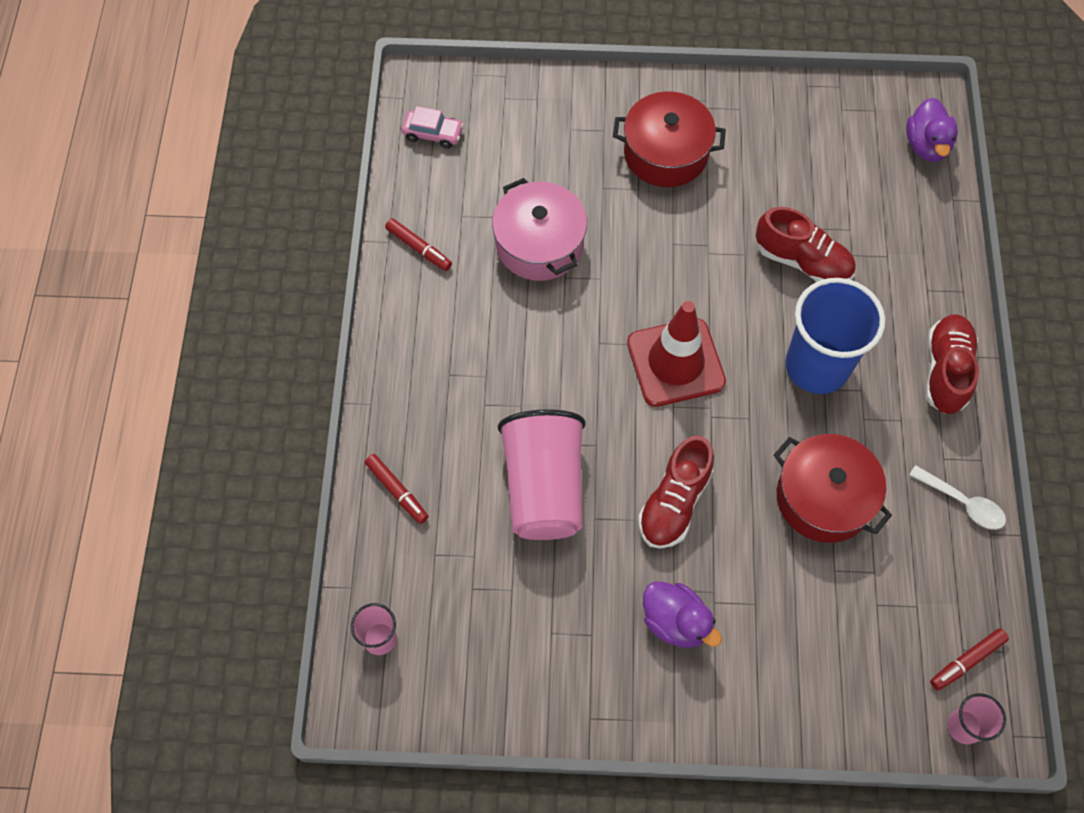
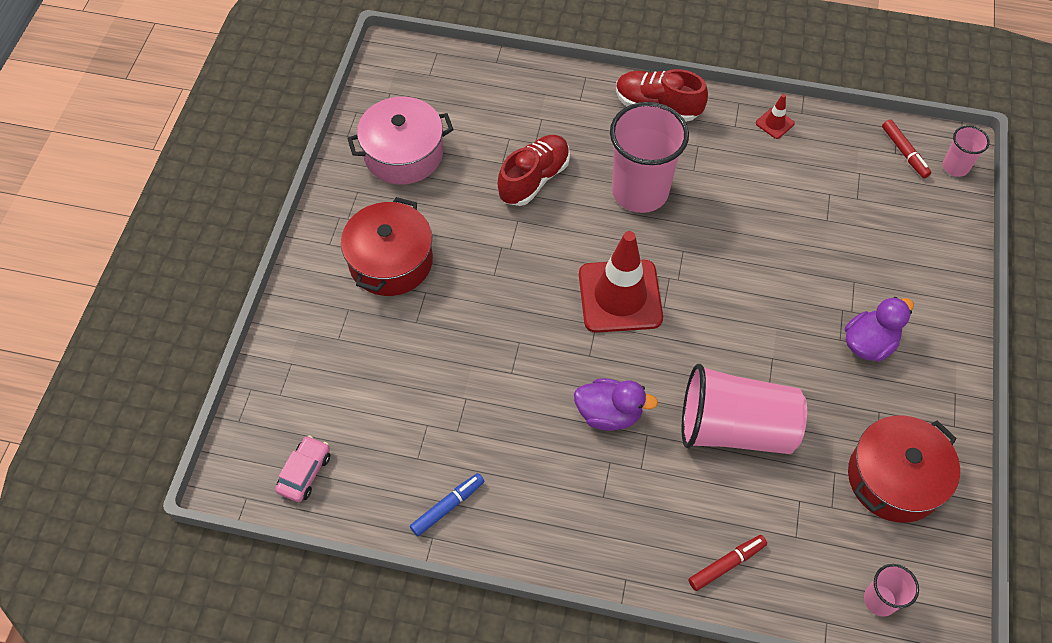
camera: 80 degrees left, 5 degrees down
(418, 248) = (447, 507): red marker -> blue marker
(539, 244) = (468, 389): pink pot -> pink pot (403, 154)
(674, 503) = (758, 323): red shoe -> none
(817, 366) = (640, 191): blue cup -> pink cup
(824, 498) = (763, 213): red pot -> red pot (894, 478)
(926, 145) = (437, 66): purple duck -> purple duck (609, 414)
(962, 503) = (774, 123): white spoon -> red traffic cone

